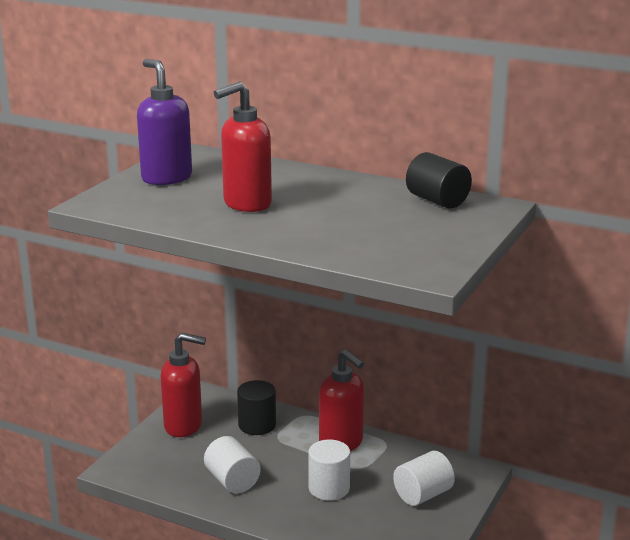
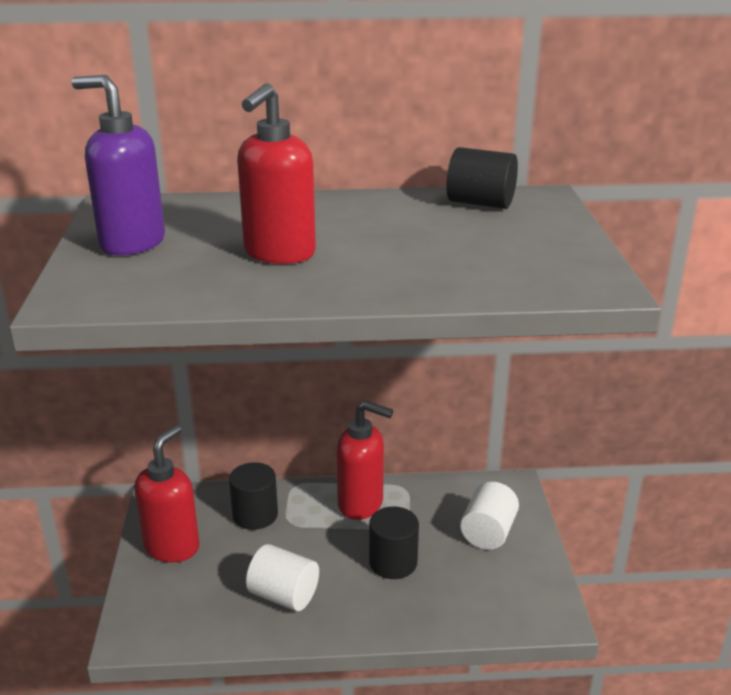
camera: 30 degrees left, 5 degrees up
(184, 426) = (172, 546): red soap dispenser -> red soap dispenser turned 45 degrees counterclockwise
(329, 488) = (393, 562): white cylinder -> black cylinder

